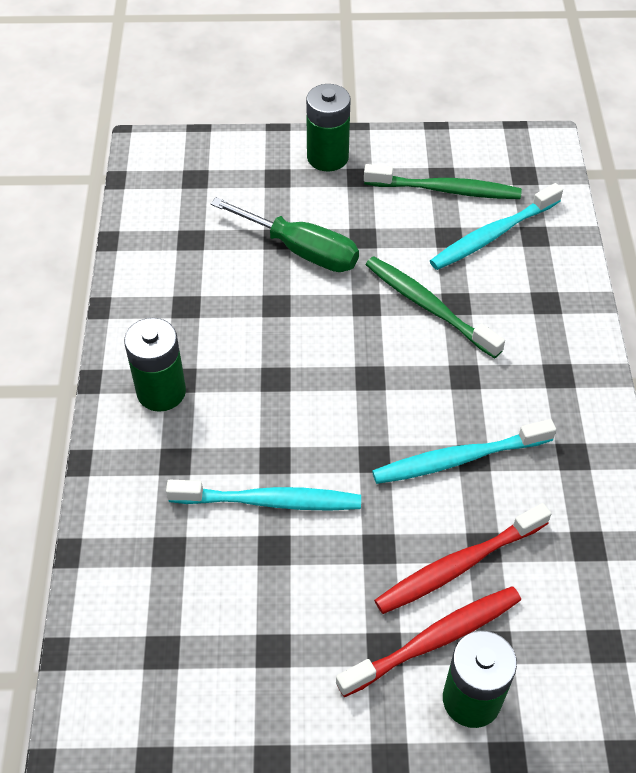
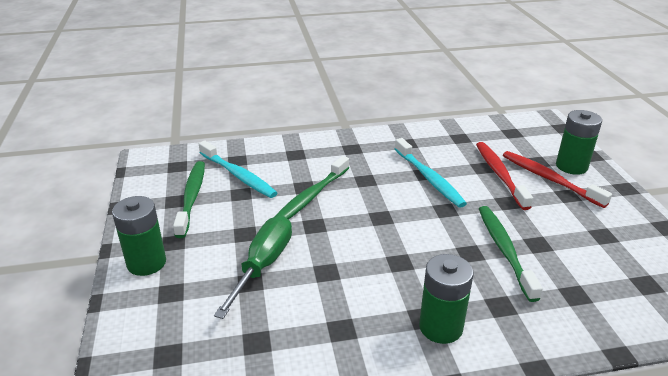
camera: 100 degrees left, 20 degrees down
(270, 501) = (504, 250): turquoise toothbrush -> green toothbrush
(458, 566) = (499, 174): red toothbrush -> red toothbrush turned 150 degrees counterclockwise

